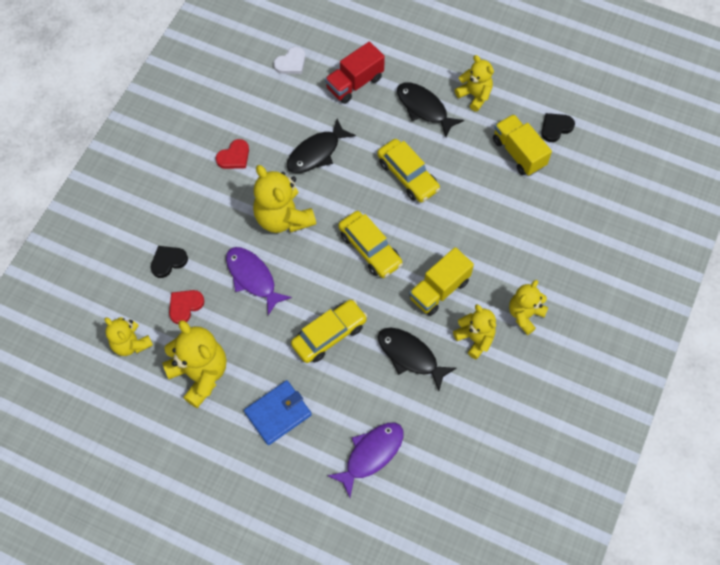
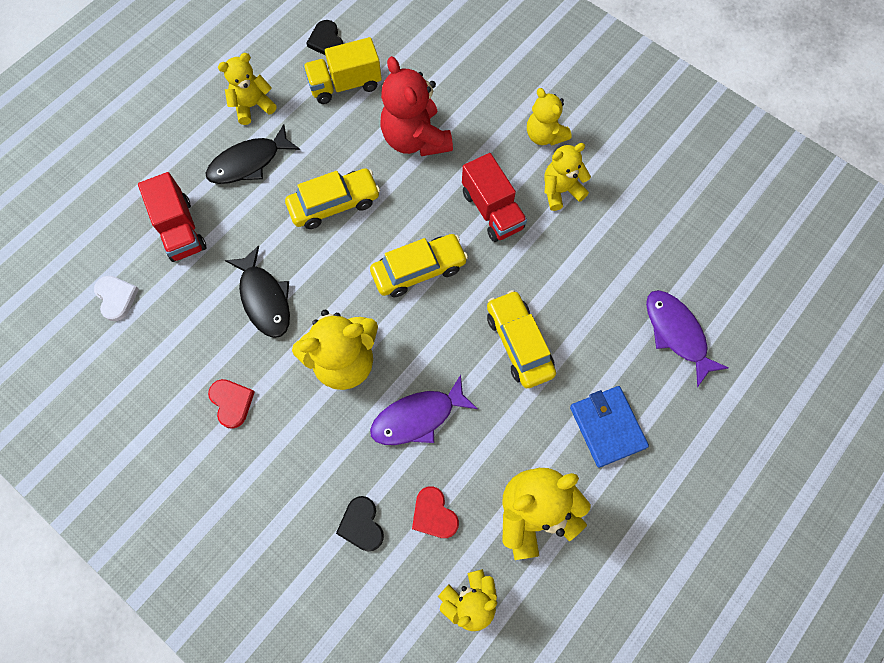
camera: 75 degrees left, 5 degrees up
(410, 356) = (566, 261): black fish -> none
(439, 290) = (492, 210): yellow truck -> red truck
(486, 217) = (415, 139): none -> red teddy bear

